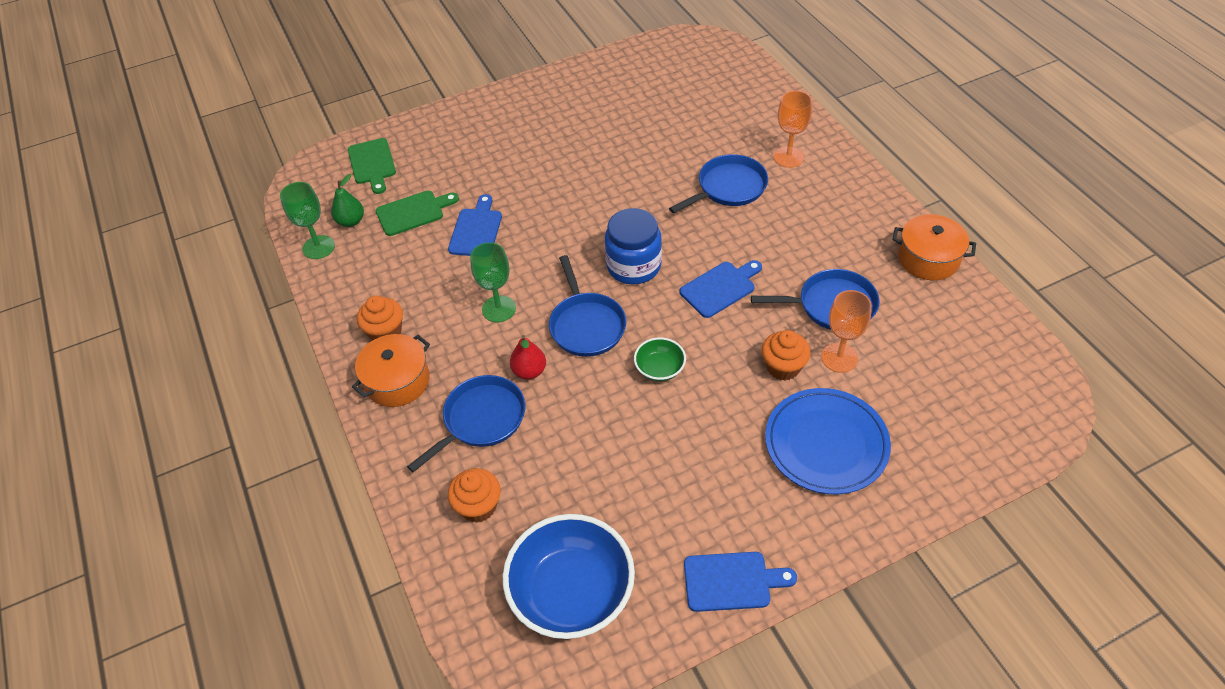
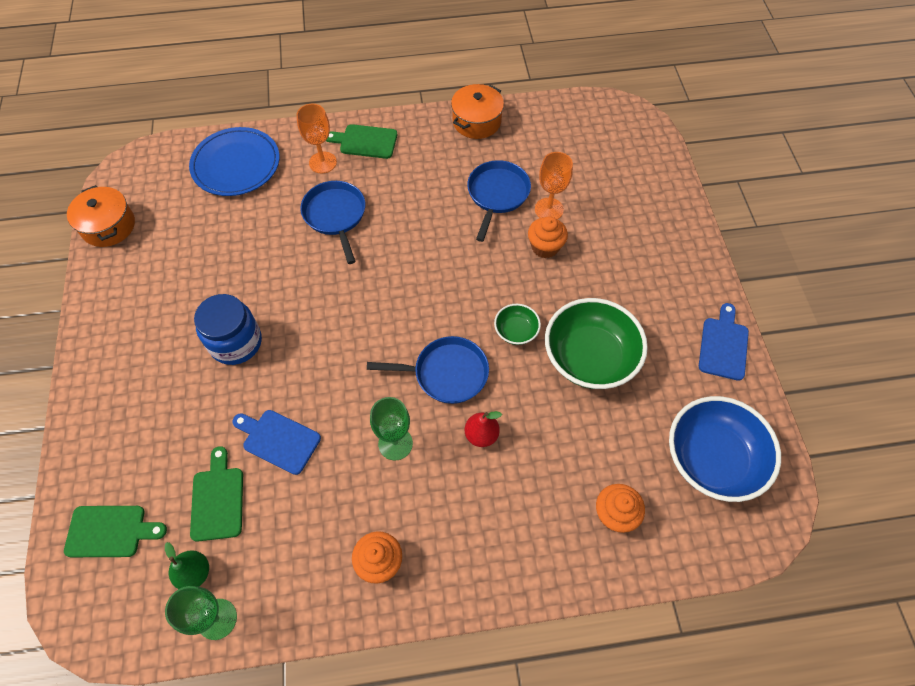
camera: 75 degrees left, 10 degrees up
(397, 381) = (449, 561): orange pot -> orange pot (108, 226)
(481, 420) = (522, 490): blue pan -> none
(633, 266) = (393, 315): blue jar -> blue jar (236, 342)
(655, 443) = (589, 357): none -> green bowl
(720, 288) = (447, 260): blue cutting board -> none
(826, 443) = (623, 246): blue plate -> blue plate (236, 164)
(836, 178) = (365, 141): none -> green cutting board

